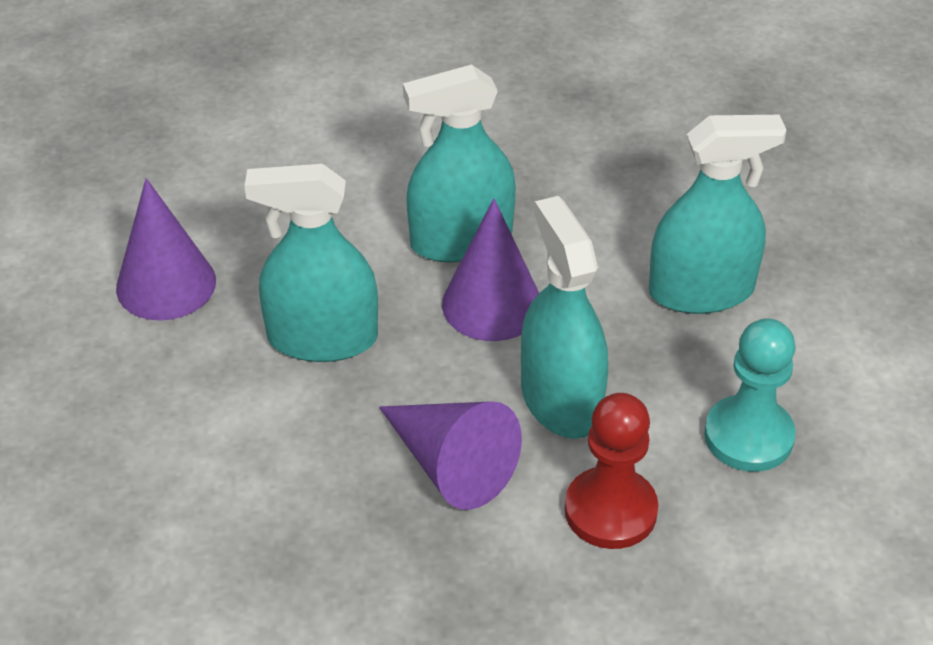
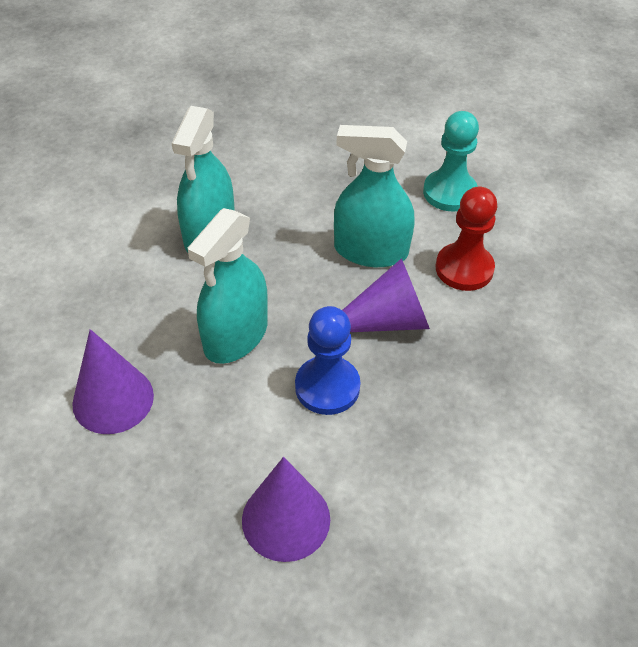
camera: 60 degrees left, 5 degrees up
(305, 454) = (327, 387): none -> blue pawn
(492, 304) = (274, 245): purple cone -> purple cone (286, 519)
(701, 291) = (335, 159): turquoise spray bottle -> none

